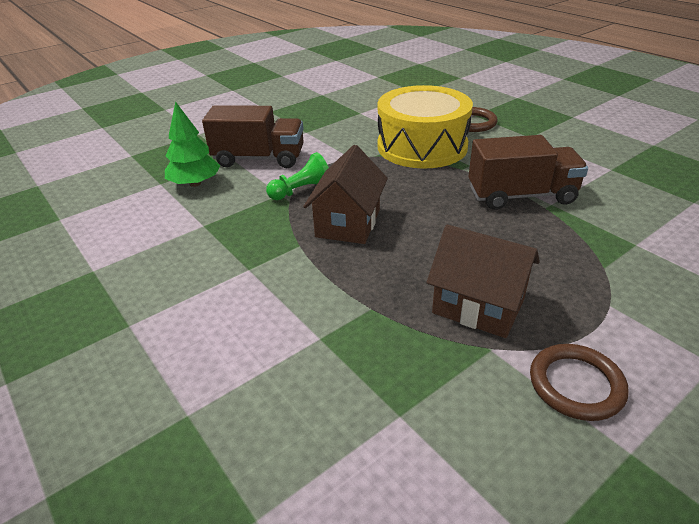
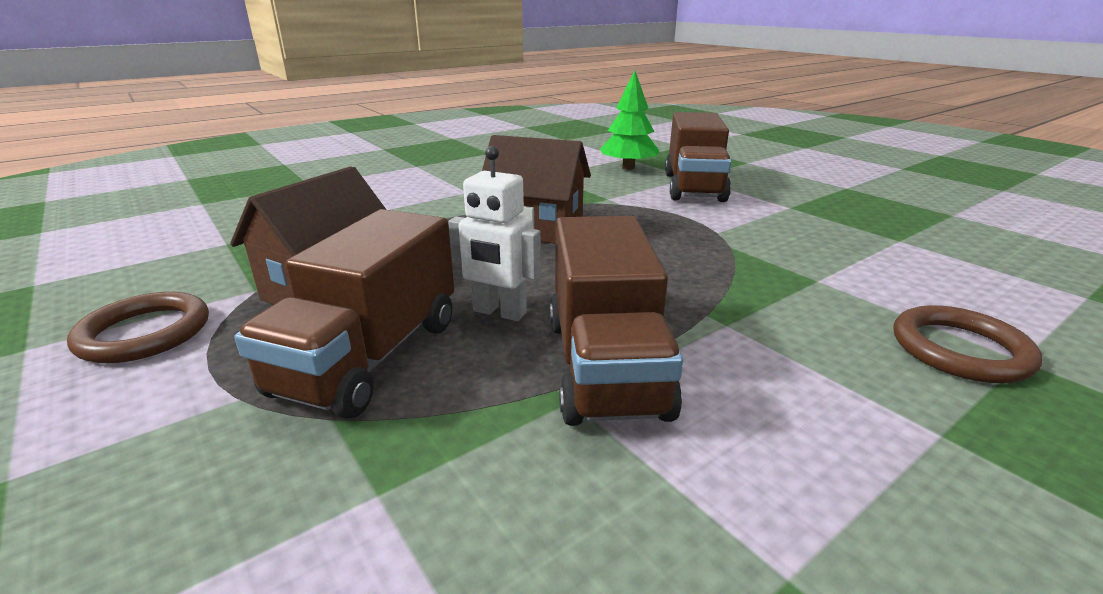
camera: 90 degrees right, 10 degrees down
(302, 191) = (615, 207): green pawn -> none
(422, 146) = (787, 284): yellow drum -> none
(483, 228) = (499, 312): none -> white robot
(549, 267) = (370, 356): none -> brown truck

